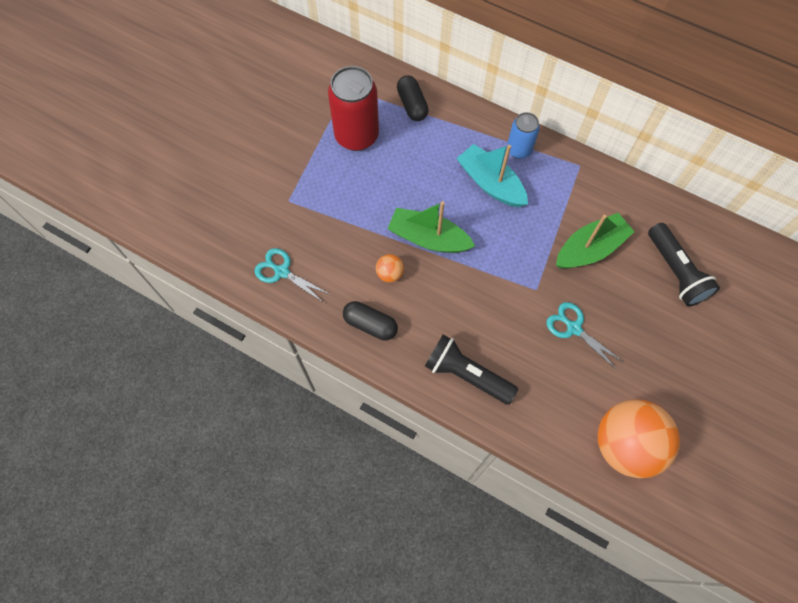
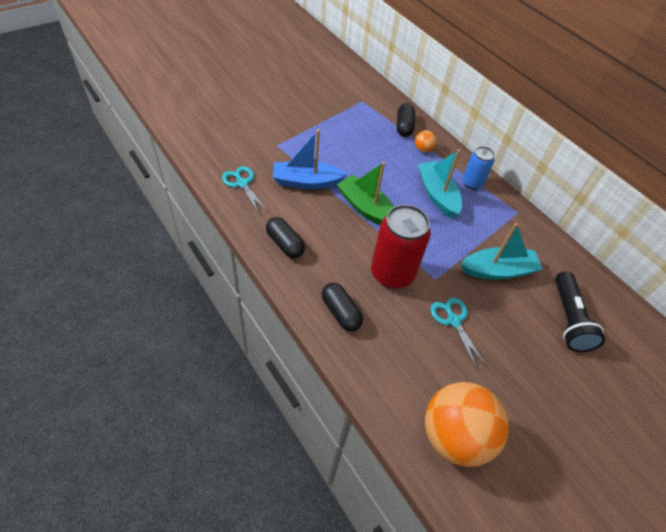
camera: 20 degrees right, 15 degrees down
(348, 235) = (306, 182): none -> blue boat
(356, 136) = (351, 128): red can -> red can (392, 274)
(390, 274) = (322, 218): orange ball -> orange ball (423, 149)
(466, 374) = (340, 312): black flashlight -> black capsule
(590, 249) = (498, 270): green boat -> turquoise boat

